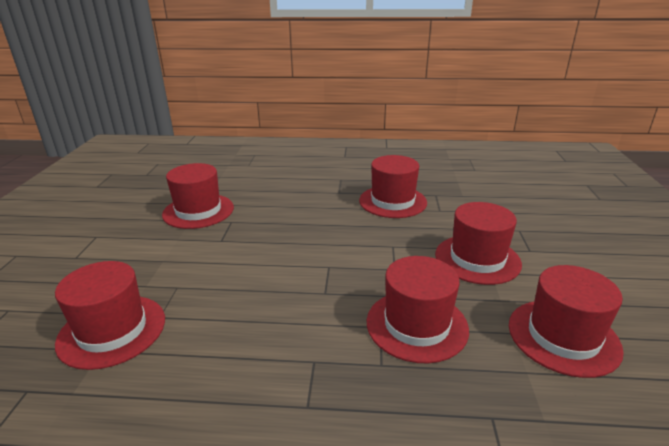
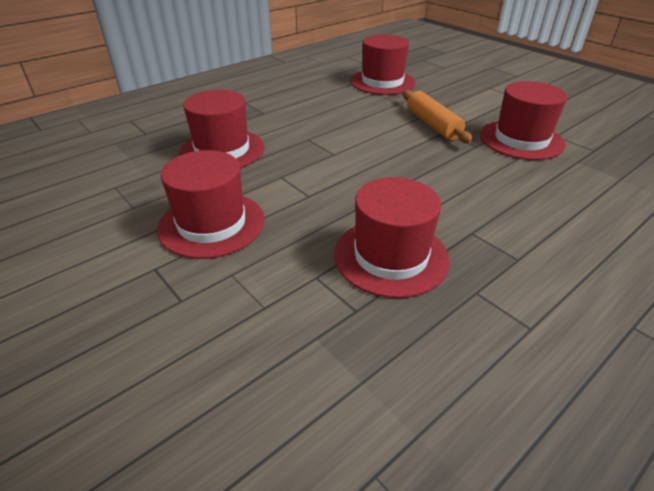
camera: 135 degrees right, 10 degrees up
(212, 250) = (432, 125): none -> orange rolling pin
(563, 336) = (103, 189): red hat -> none

